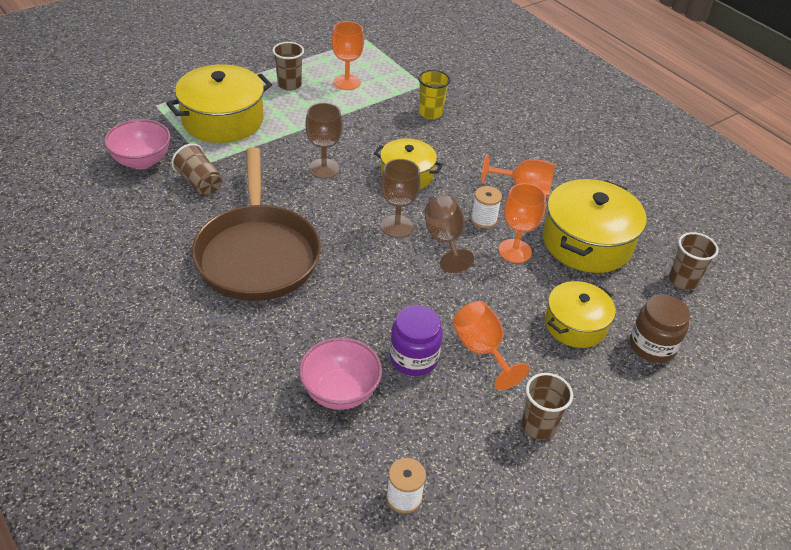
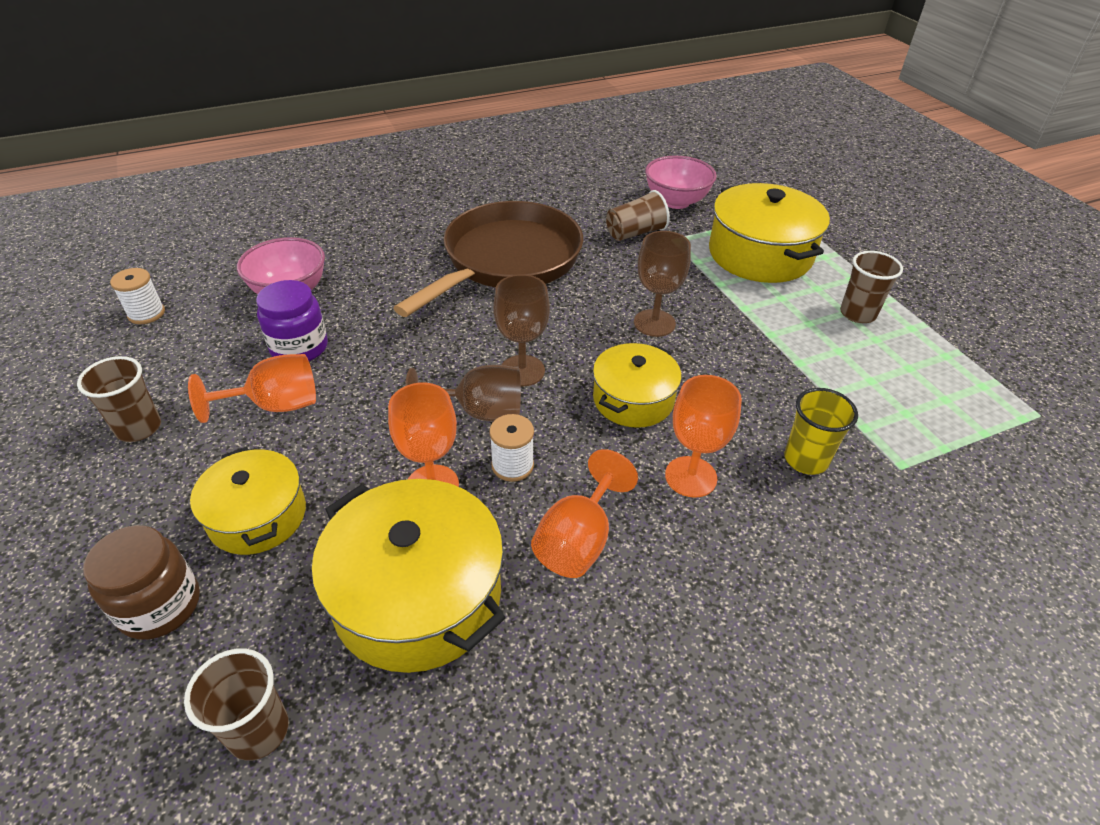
camera: 105 degrees right, 0 degrees up
(257, 254) = (506, 261): brown pan -> brown pan turned 120 degrees clockwise
(347, 82) = (880, 372): orange goblet -> orange goblet (690, 477)

